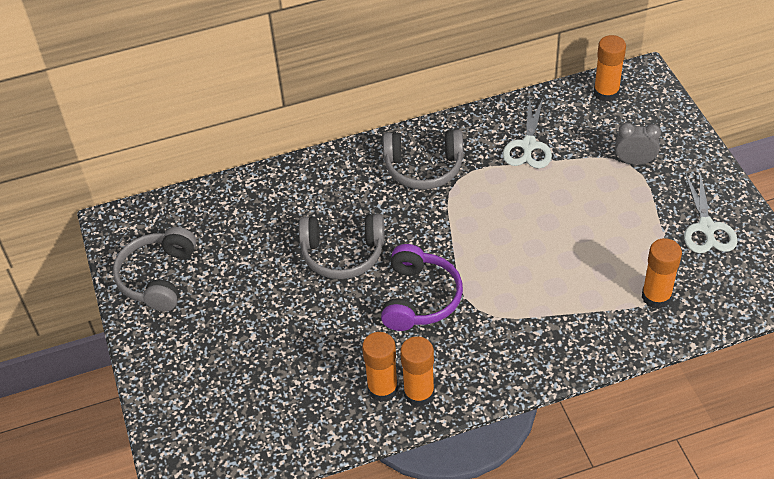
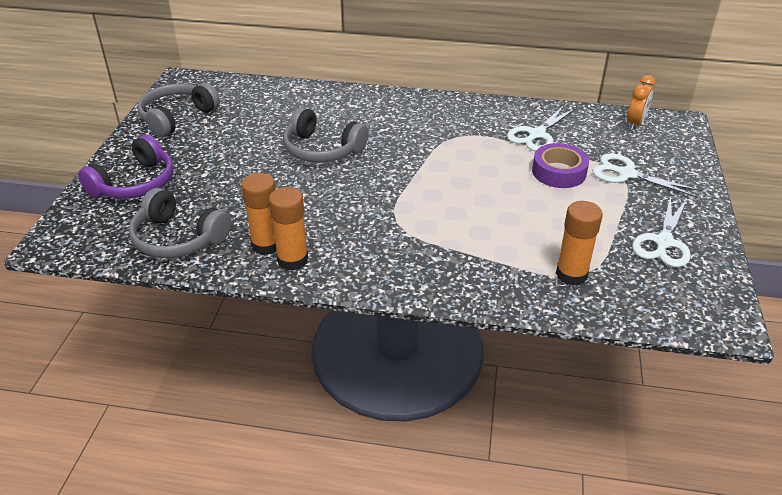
camera: 25 degrees right, 10 degrees down
(420, 298) = (355, 198): purple headphones -> purple headphones (135, 183)
(423, 168) = (435, 121): grey headphones -> grey headphones (178, 238)
(576, 185) = (559, 172): none -> purple tape
(606, 93) = (635, 123): orange glue stick -> orange clock
(634, 161) = (626, 174): grey clock -> white scissors

